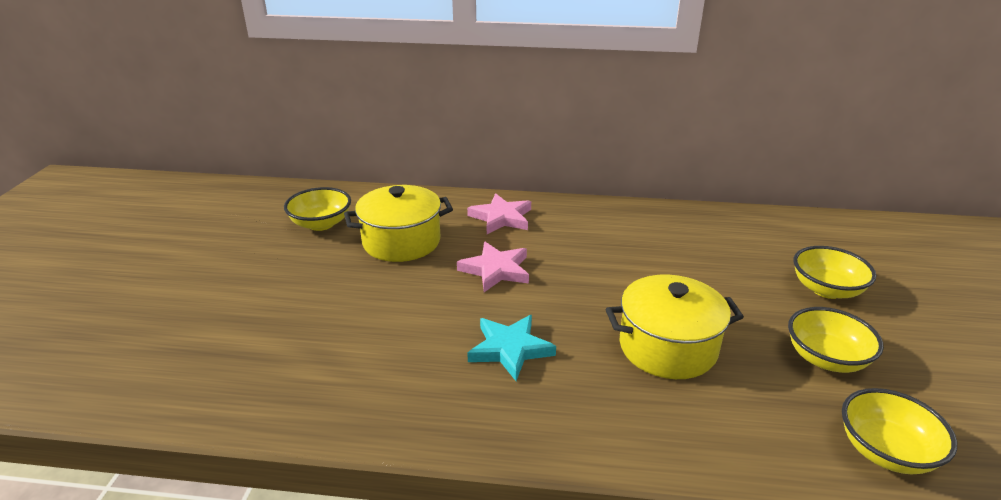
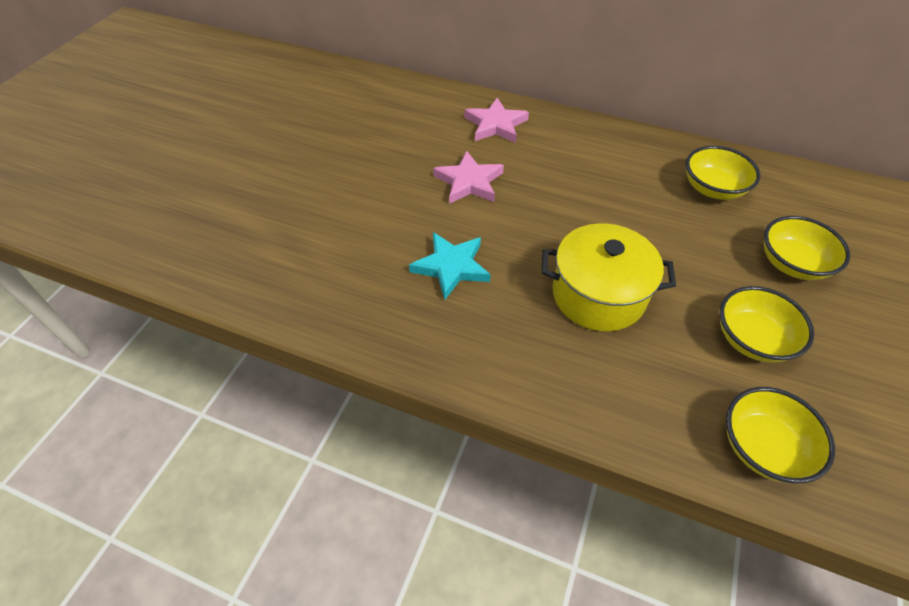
camera: 15 degrees right, 20 degrees up
(321, 224) = (329, 105): yellow bowl -> yellow bowl (712, 189)
(401, 242) = (394, 136): yellow pot -> none

